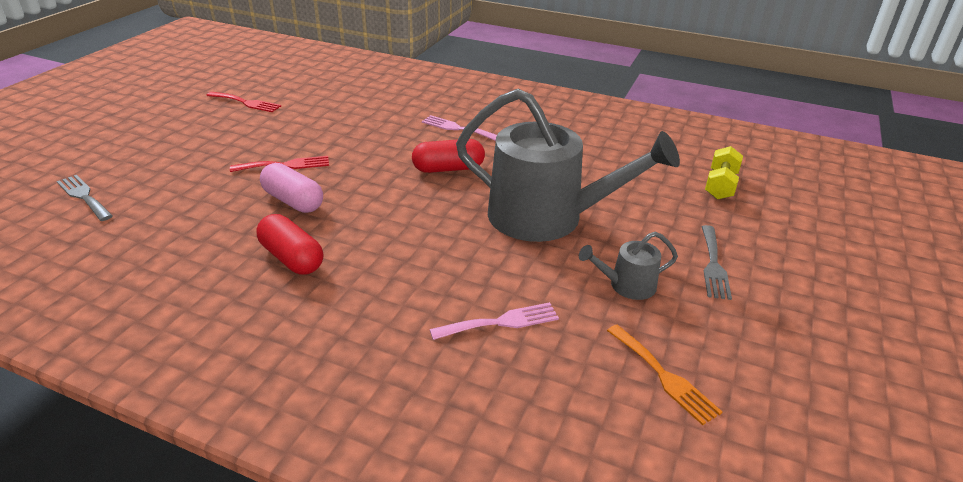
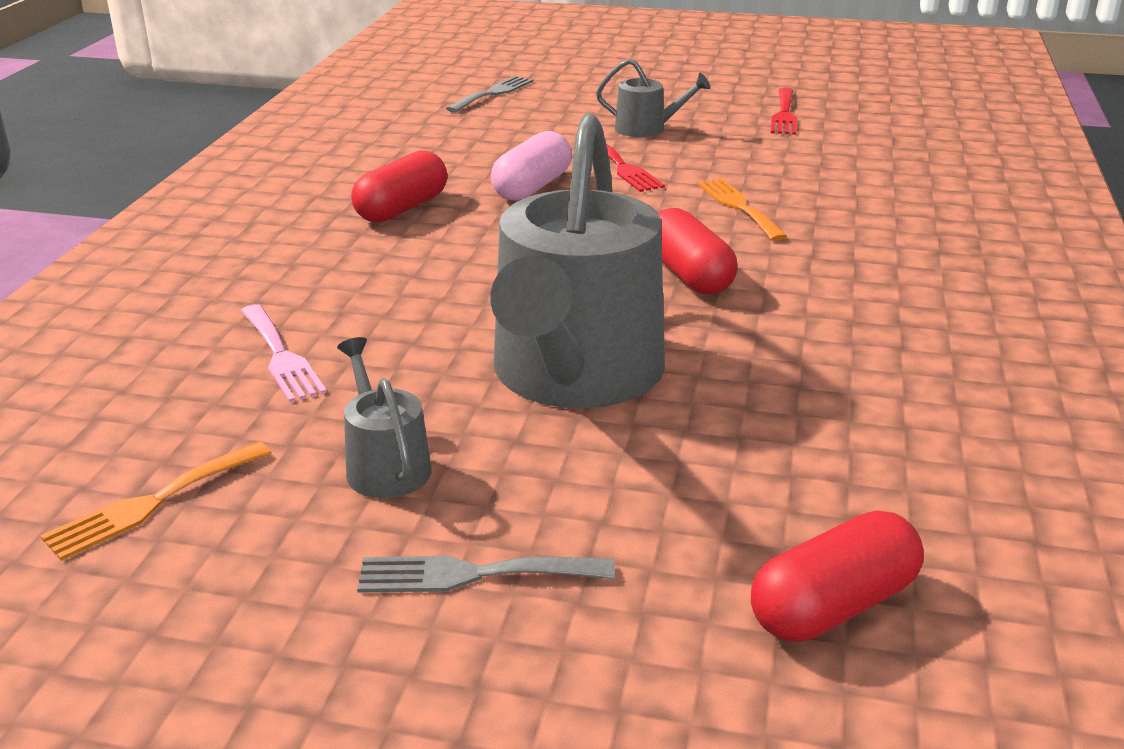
camera: 80 degrees right, 5 degrees down
(227, 147) = (646, 129): none -> grey watering can
(371, 140) = (739, 207): none -> orange fork
(457, 128) = (844, 266): pink fork -> none
(720, 186) = (833, 606): yellow dumbbell -> red capsule

